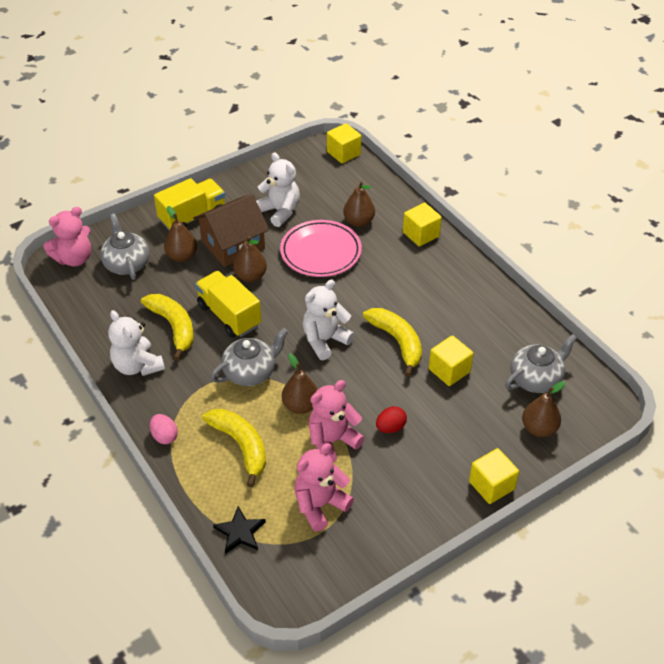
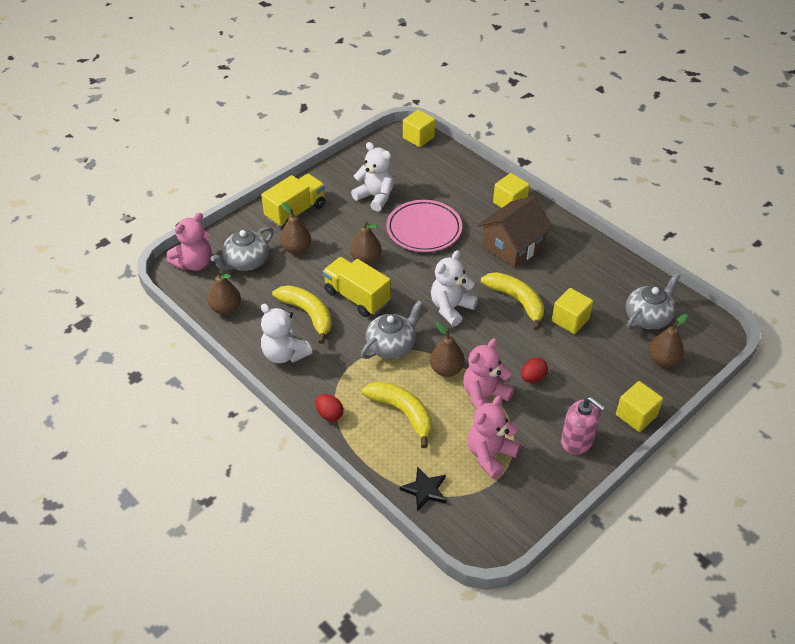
camera: 10 degrees left, 0 degrees up
(126, 263) = (246, 262): grey teapot -> grey teapot turned 105 degrees counterclockwise
(164, 436) = (329, 414): pink egg -> red egg
(233, 245) = (341, 232): brown house -> brown house (512, 246)
(358, 222) = (450, 198): brown pear -> brown pear (226, 308)
(418, 504) = (577, 441): none -> pink soap dispenser

